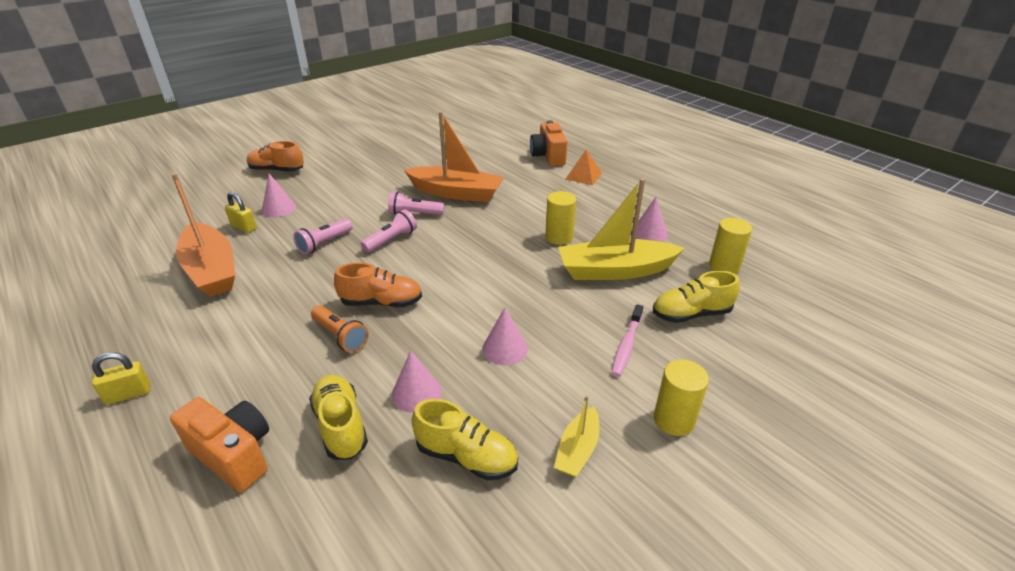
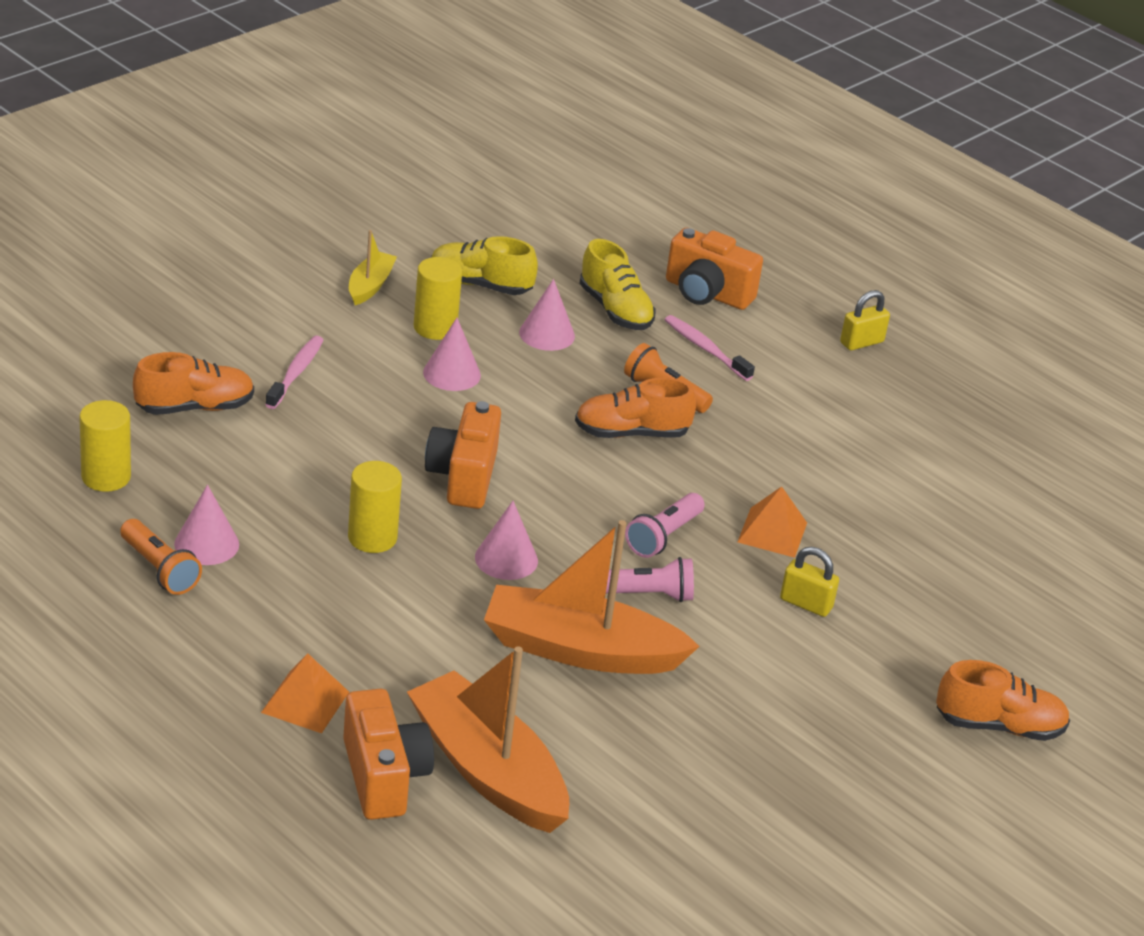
camera: 170 degrees right, 0 degrees up
(212, 270) = (912, 487): orange boat -> orange boat (487, 770)
(244, 227) = (934, 568): yellow padlock -> yellow padlock (806, 603)
(278, 208) = (908, 612): pink cone -> pink cone (506, 559)
(280, 381) = (705, 349): none -> pink toothbrush
(324, 243) = (772, 532): pink flashlight -> orange pyramid
(504, 271) = (463, 476): none -> orange camera
(615, 271) = (287, 473): yellow boat -> none
(669, 221) = (159, 569): none -> orange flashlight
(674, 420) = (263, 304): yellow cylinder -> yellow cylinder (435, 327)
(691, 314) = (194, 407): yellow shoe -> orange shoe

